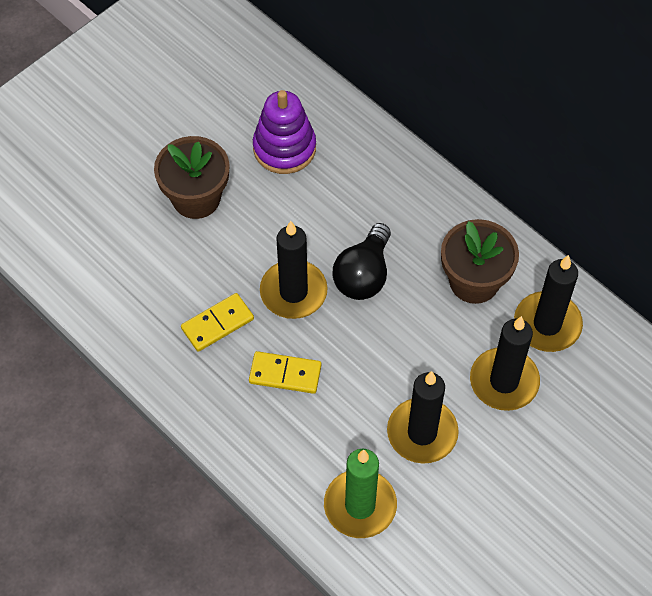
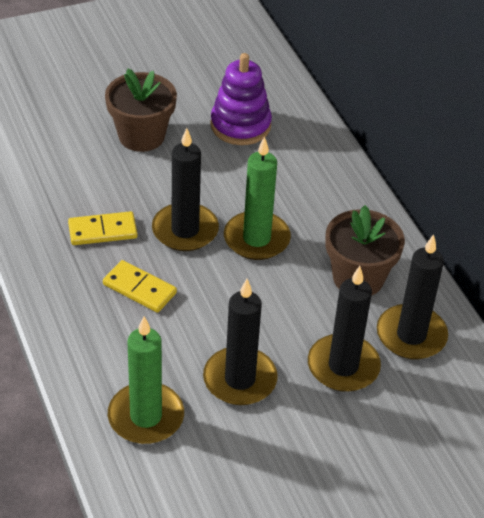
camera: 20 degrees right, 15 degrees down
(363, 275) = (256, 239): black light bulb -> green candle

